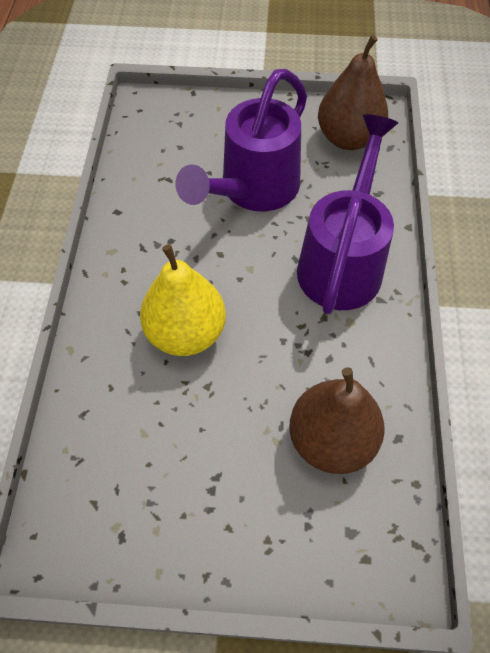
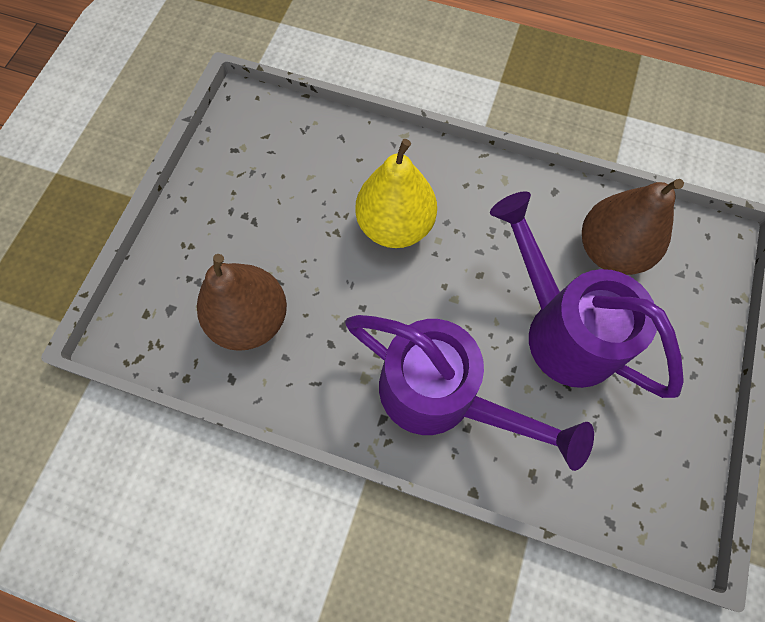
camera: 105 degrees right, 10 degrees up
(348, 138) = (633, 470): brown pear -> brown pear (610, 250)

